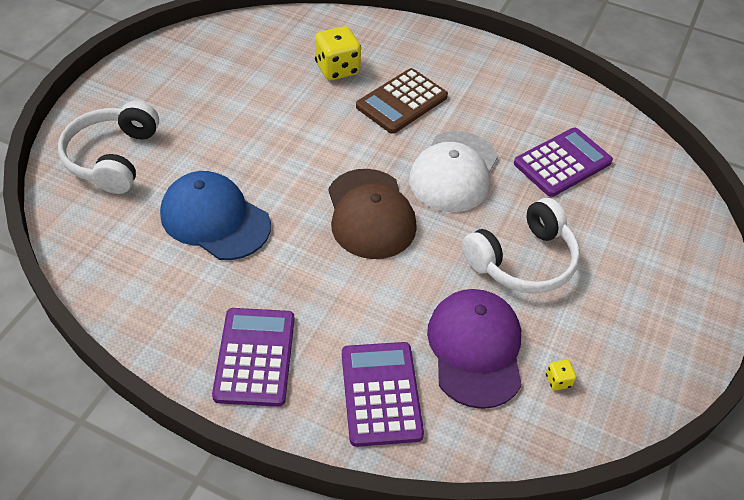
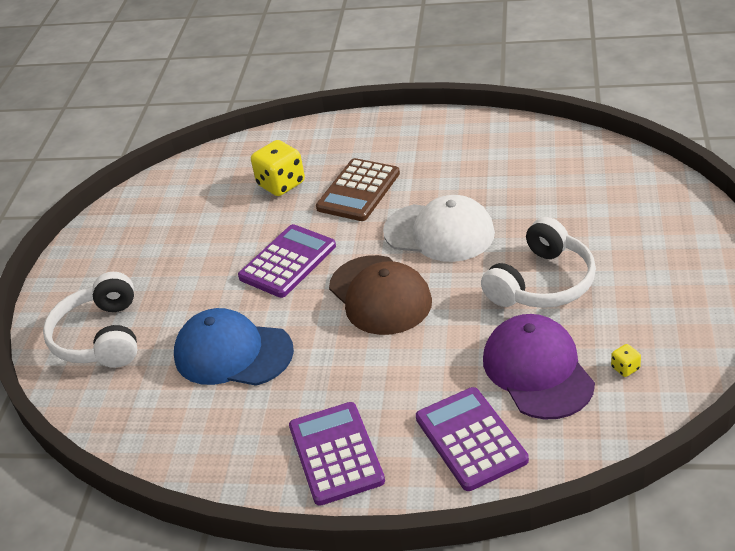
camera: 10 degrees left, 10 degrees down
(454, 172) = (439, 232): white cap -> white cap turned 75 degrees counterclockwise
(562, 163) = (535, 190): purple calculator -> purple calculator (288, 262)

